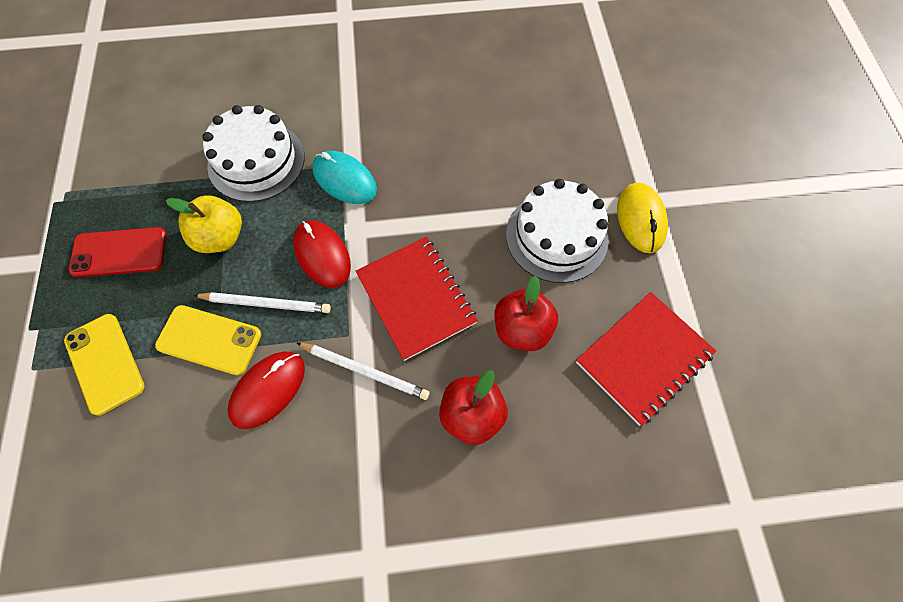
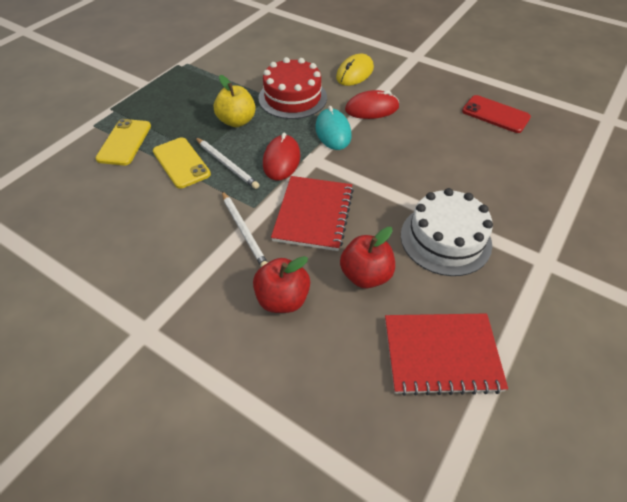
camera: 40 degrees right, 15 degrees down
(119, 252) = (182, 100): red phone -> red phone (495, 114)
(256, 161) = (292, 97): white cake -> red cake
(268, 390) = (184, 205): red mouse -> red mouse (372, 108)
(640, 219) = (525, 268): yellow mouse -> yellow mouse (354, 73)

